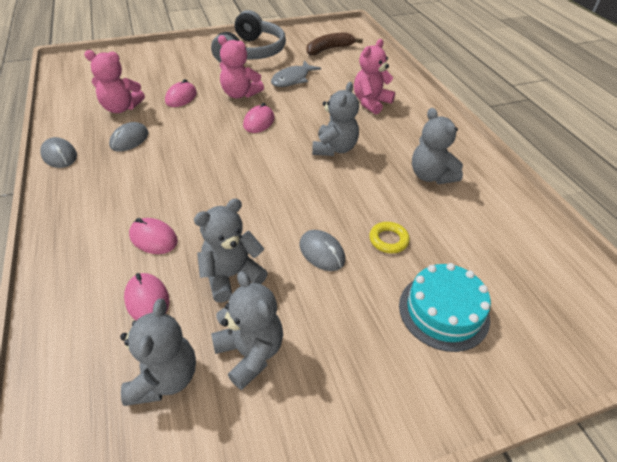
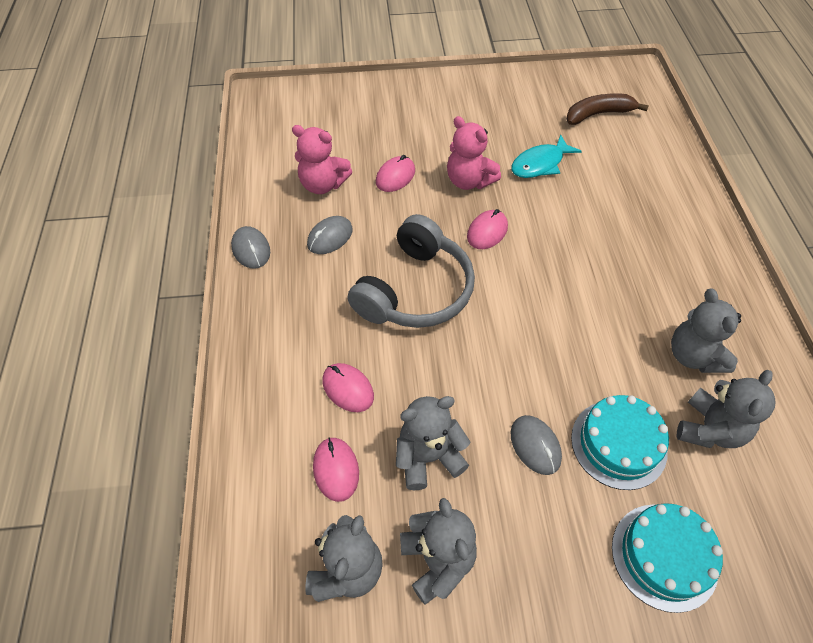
camera: 15 degrees right, 10 degrees up
(251, 52) = (492, 107): grey headphones -> grey headphones (415, 290)
(292, 79) = (540, 164): grey fish -> turquoise fish
(334, 149) = (576, 291): grey teddy bear -> grey teddy bear (709, 429)
(371, 103) = (638, 220): pink teddy bear -> none
(388, 240) = (618, 444): yellow ring -> turquoise cake

